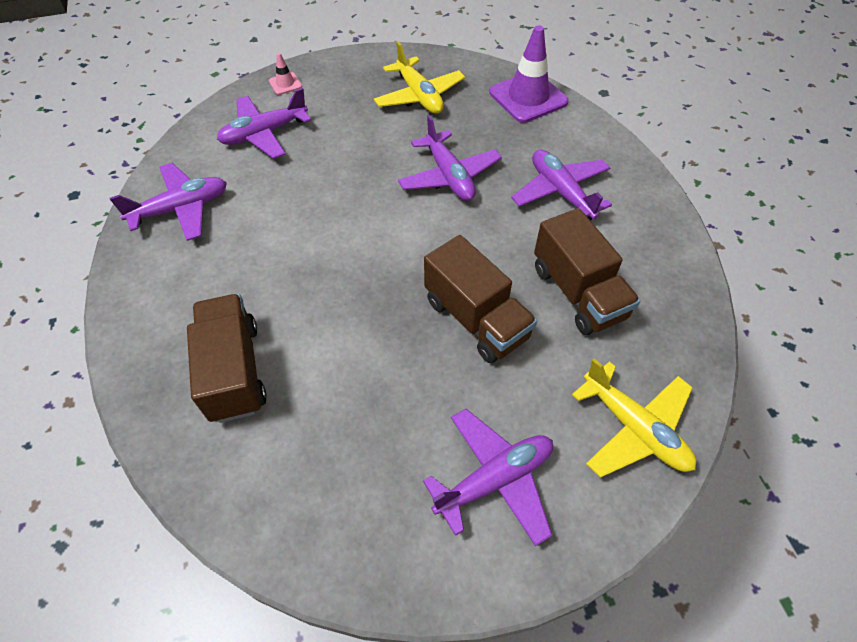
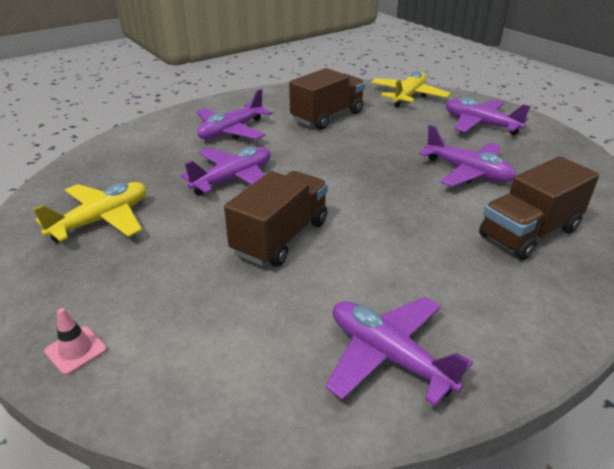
camera: 110 degrees left, 20 degrees down
(264, 134) = (207, 330): purple plane -> purple plane (467, 172)
(476, 319) = (379, 144): brown truck -> brown truck (281, 237)
(528, 97) = (101, 158): purple traffic cone -> none

